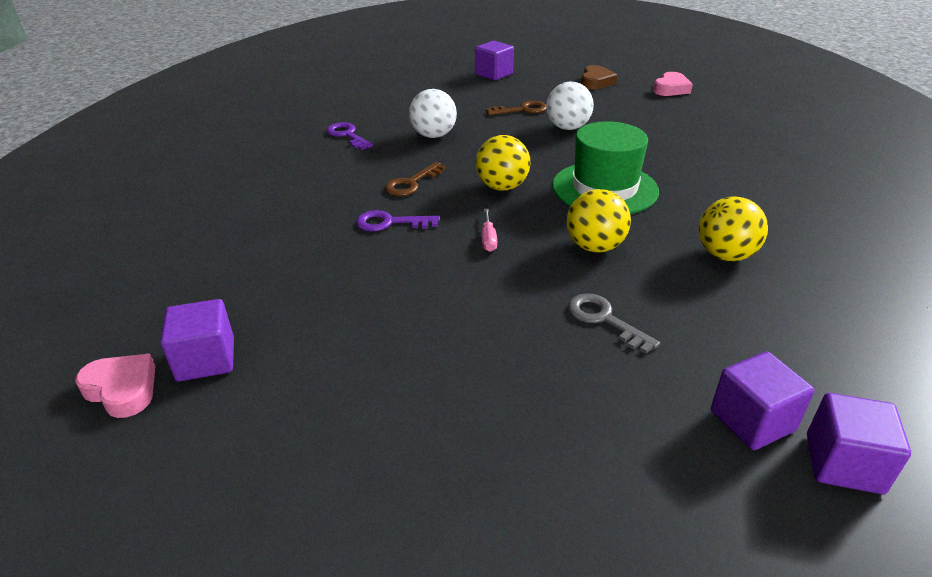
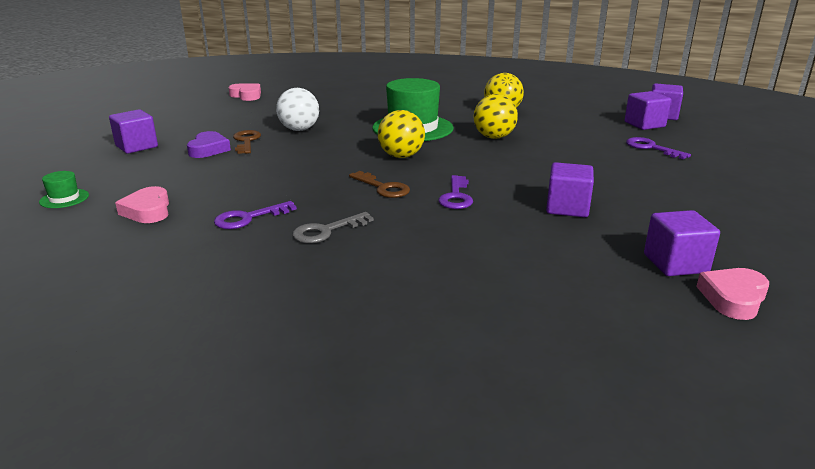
camera: 85 degrees left, 10 degrees down
(358, 294) = (567, 208): none -> purple cube
(363, 101) = (148, 211): none -> pink heart
(385, 75) = (64, 198): none -> green hat
(433, 135) = (280, 177): white ball -> none
(488, 239) = (484, 164): pink screwdriver -> none
(495, 99) = (208, 149): none -> purple heart
(596, 82) = (206, 113): brown heart -> none
(604, 319) = (575, 142): grey key -> grey key (326, 231)
(605, 406) = (651, 148): none -> purple key

